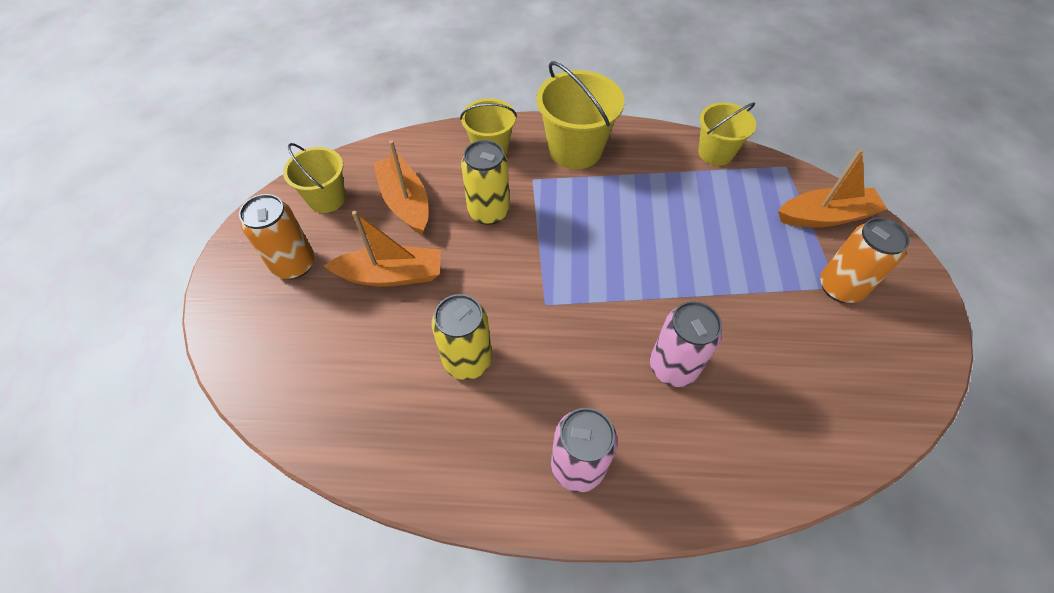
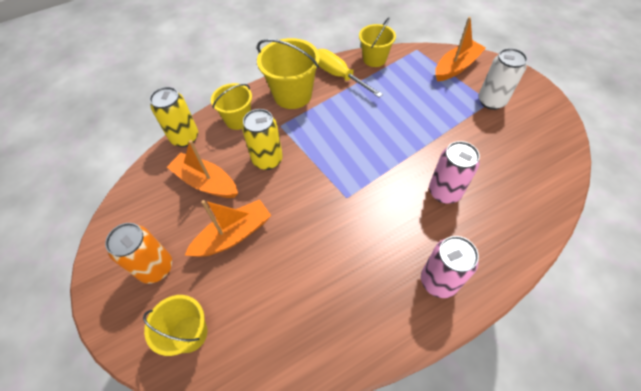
camera: 30 degrees left, 0 degrees up
(327, 198) = (145, 209): yellow bucket -> yellow bucket (189, 333)
(467, 360) = (326, 259): yellow can -> yellow can (185, 137)
(651, 152) = (339, 76): none -> yellow screwdriver
(840, 287) = (491, 101): orange can -> white can

